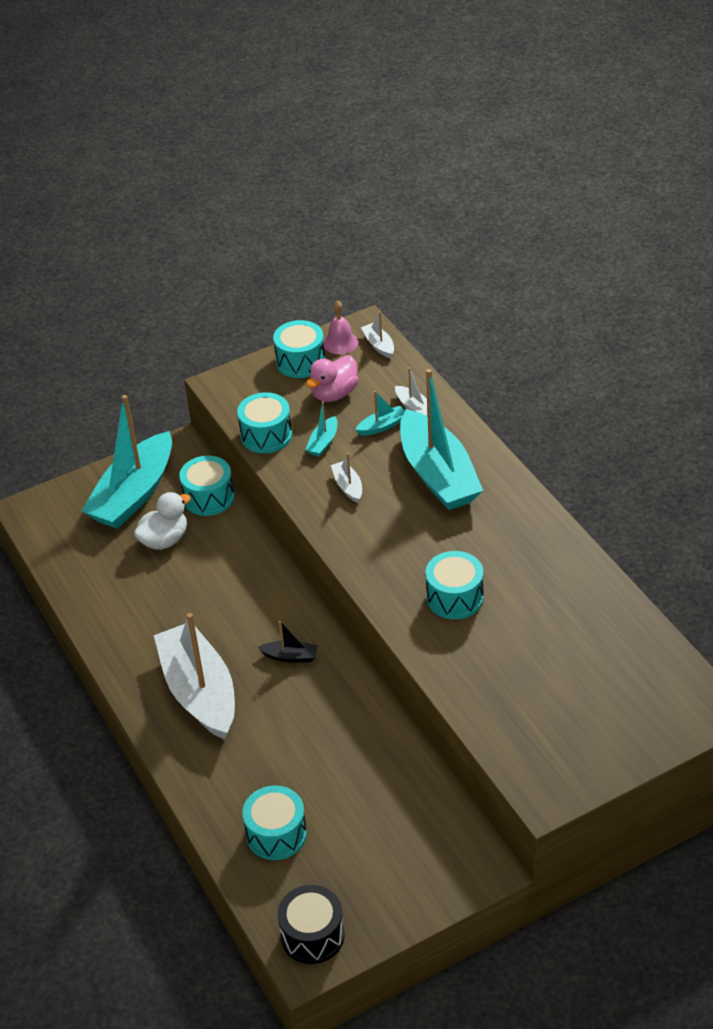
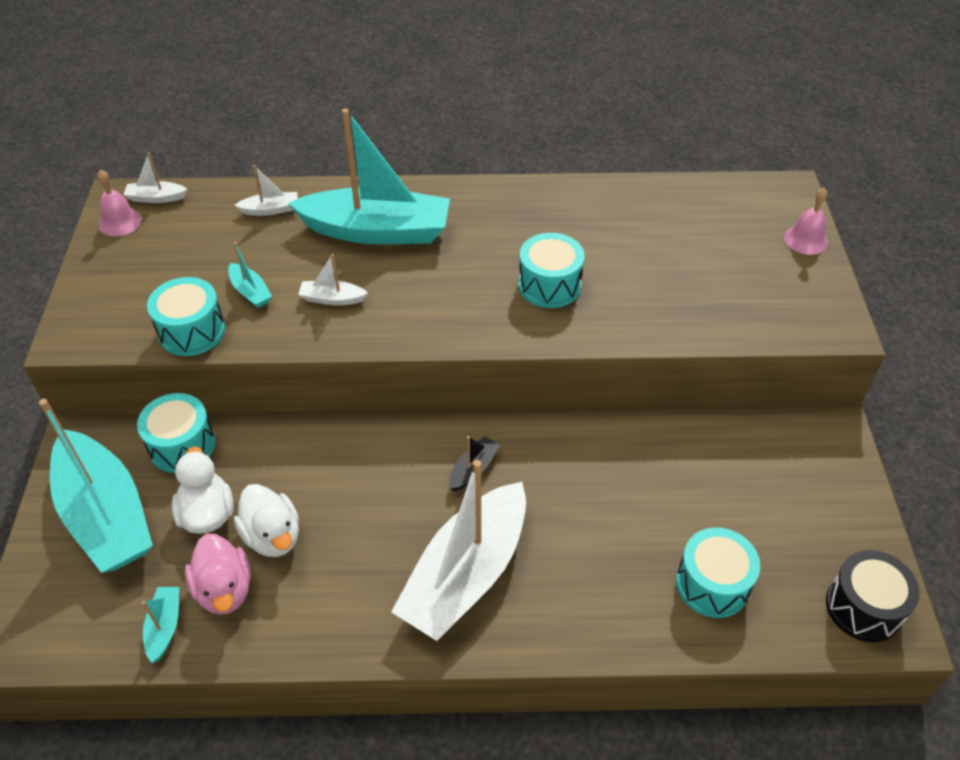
camera: 65 degrees left, 5 degrees up
(168, 580) = (272, 536): none -> white duck
(199, 692) = (466, 574): white boat -> white boat turned 60 degrees counterclockwise
(300, 361) = (111, 261): turquoise drum -> none
(334, 394) = (188, 256): pink duck -> pink duck (224, 589)
(382, 426) = (272, 241): turquoise boat -> turquoise boat (164, 627)
(647, 743) = (805, 240): none -> pink bell

